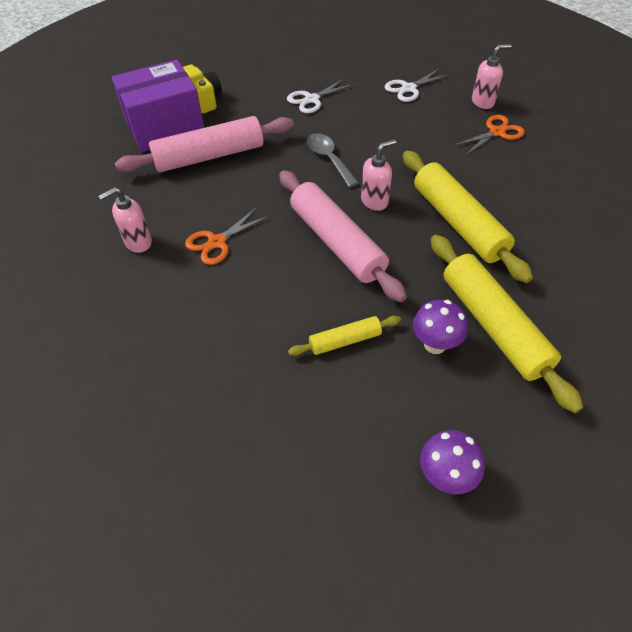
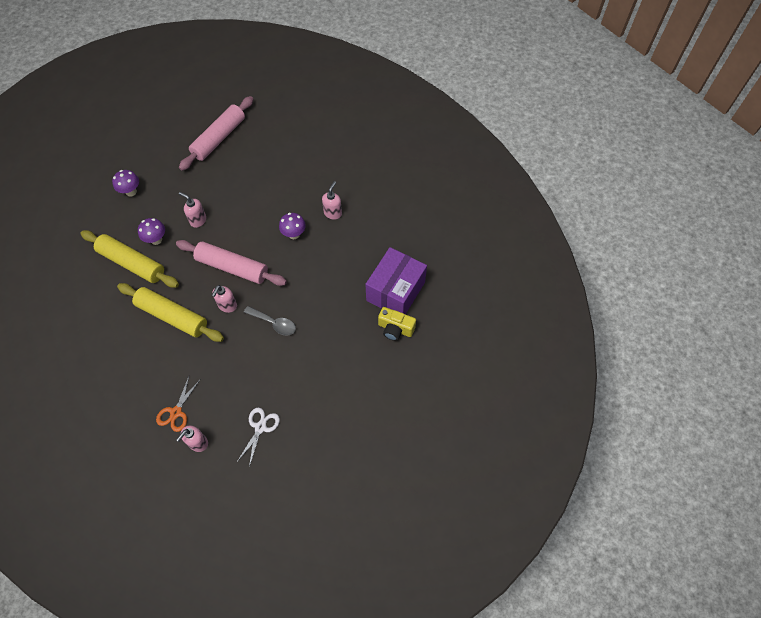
camera: 145 degrees right, 10 degrees up
(209, 156) = (347, 284): pink rolling pin -> pink rolling pin (219, 138)
(217, 242) = (294, 234): orange scissors -> purple mushroom
(312, 99) = (322, 372): white scissors -> none
(345, 340) = (198, 220): yellow rolling pin -> pink soap dispenser

